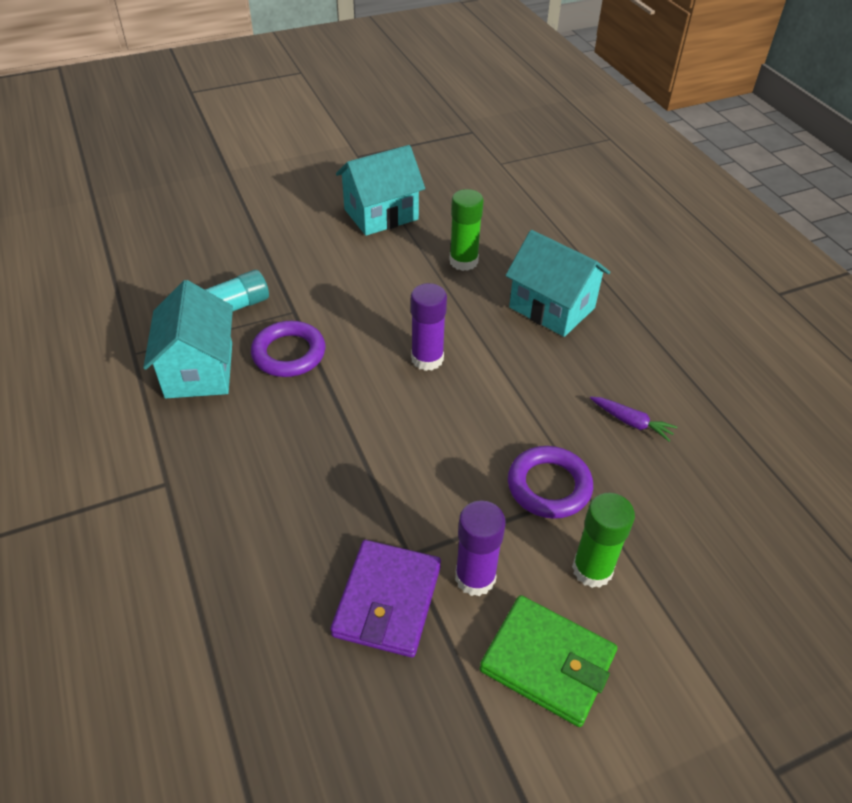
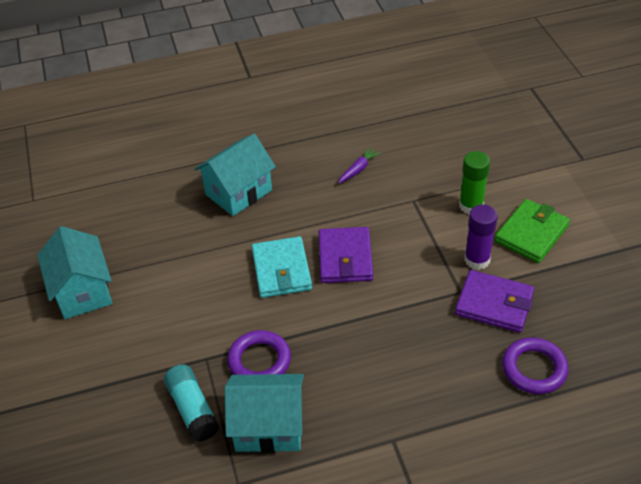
camera: 80 degrees left, 0 degrees up
(427, 359) = (281, 270): purple glue stick -> turquoise wallet
(456, 419) = (345, 258): none -> purple wallet
(463, 261) = (169, 238): green glue stick -> none
(549, 486) = (408, 216): purple ring -> purple ring (534, 369)

